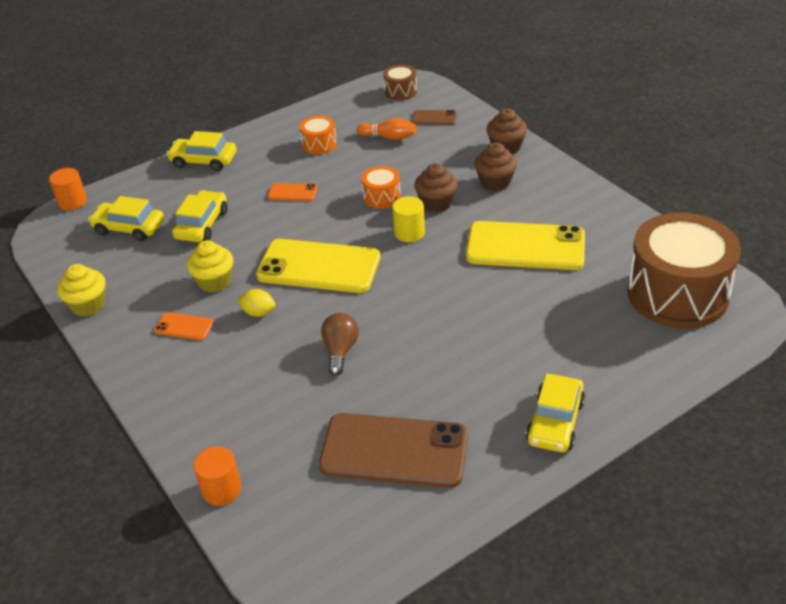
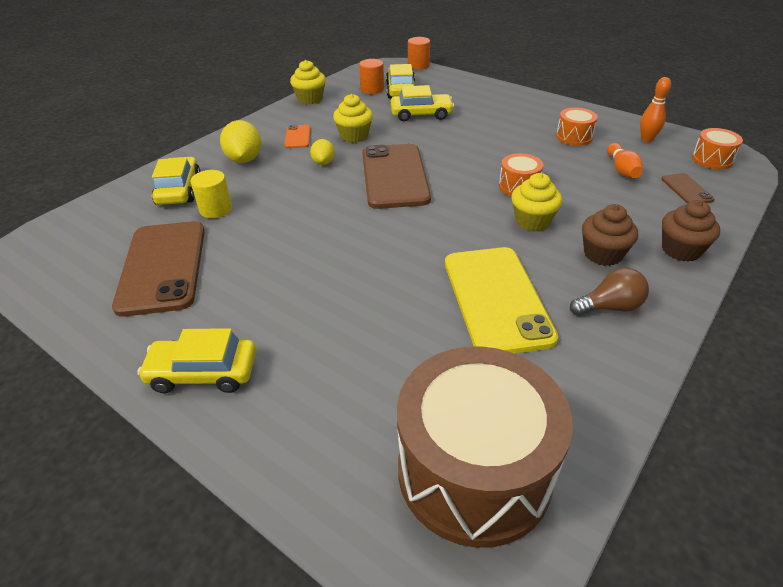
camera: 70 degrees right, 0 degrees up
(203, 161) = (504, 95): yellow car -> yellow car (179, 190)
(208, 377) = (244, 159): none -> yellow lemon
(221, 489) = (126, 193): orange cylinder -> orange cylinder (372, 89)
(292, 192) = (491, 141): orange phone -> none
(318, 267) = (394, 176): yellow phone -> brown phone
(340, 351) = (286, 211): brown light bulb -> brown light bulb (610, 307)
(349, 109) = (647, 139): none -> orange bowling pin
(400, 92) = (712, 159): brown drum -> orange drum
(409, 233) = (472, 214): yellow cylinder -> yellow cylinder (216, 209)
(436, 203) = (532, 221): brown cupcake -> yellow cupcake

